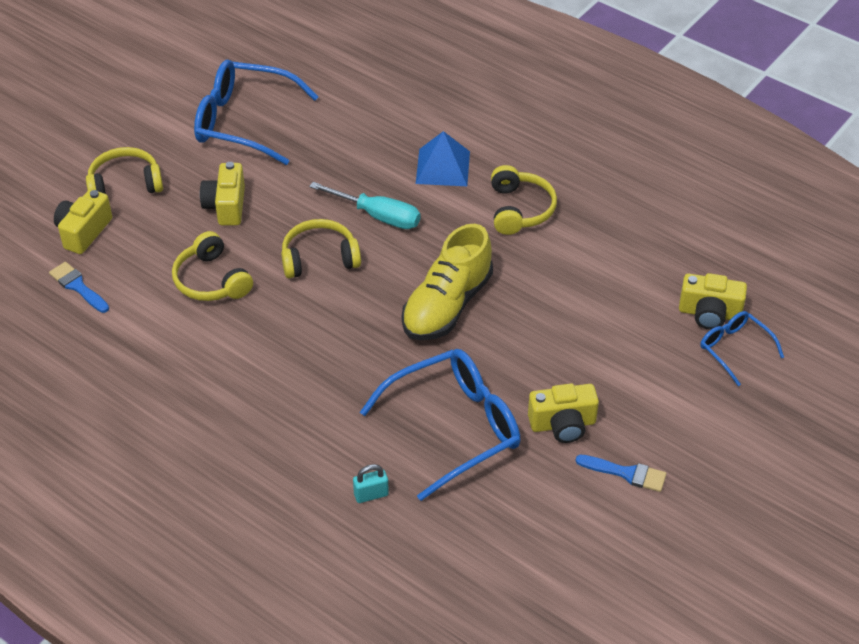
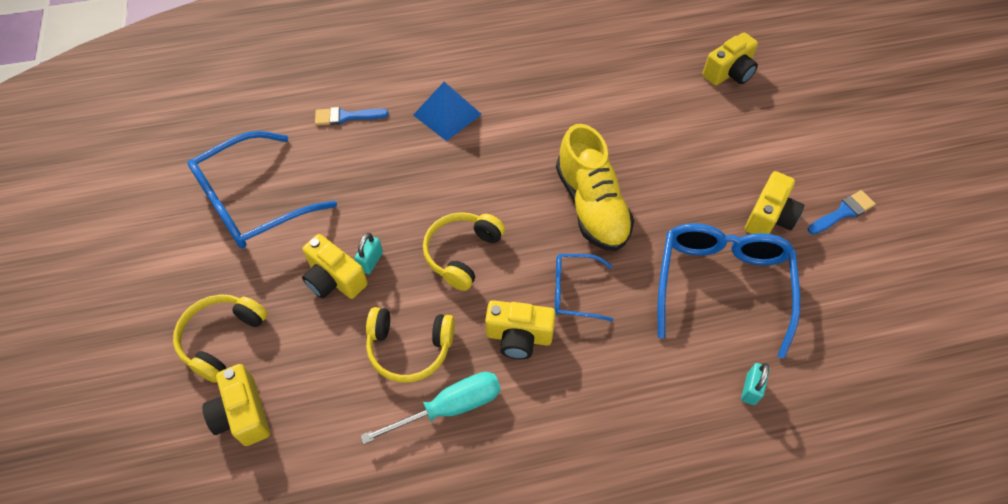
camera: 50 degrees left, 10 degrees up
(78, 286) = (307, 466): blue brush -> blue brush (346, 116)
(260, 214) = (371, 261): none -> turquoise padlock
(280, 333) = (519, 337): none -> yellow camera
(378, 216) = (456, 185): turquoise screwdriver -> turquoise screwdriver (450, 407)
(519, 209) = (536, 101): yellow headphones -> none
(734, 349) = (772, 82): blue glasses -> blue glasses (574, 291)

